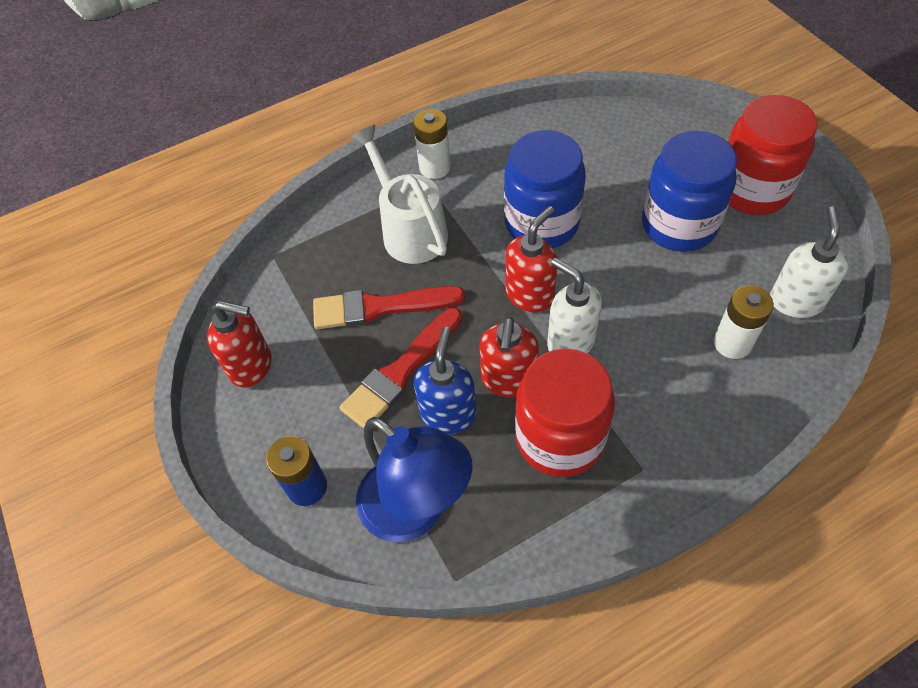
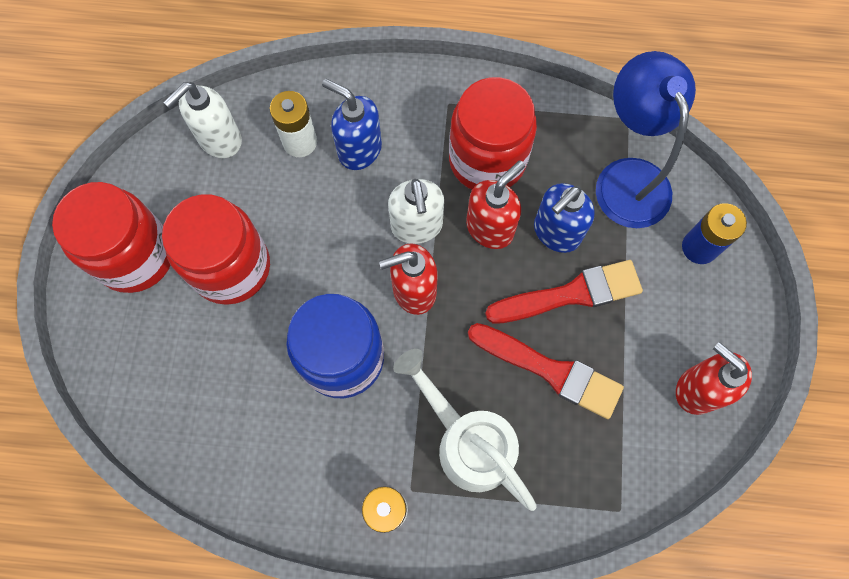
camera: 150 degrees left, 15 degrees up
(410, 230) = (467, 442): white watering can -> white watering can turned 135 degrees clockwise
(677, 370) = (359, 150): none -> blue soap dispenser
(679, 225) = (231, 267): blue jar -> red jar

